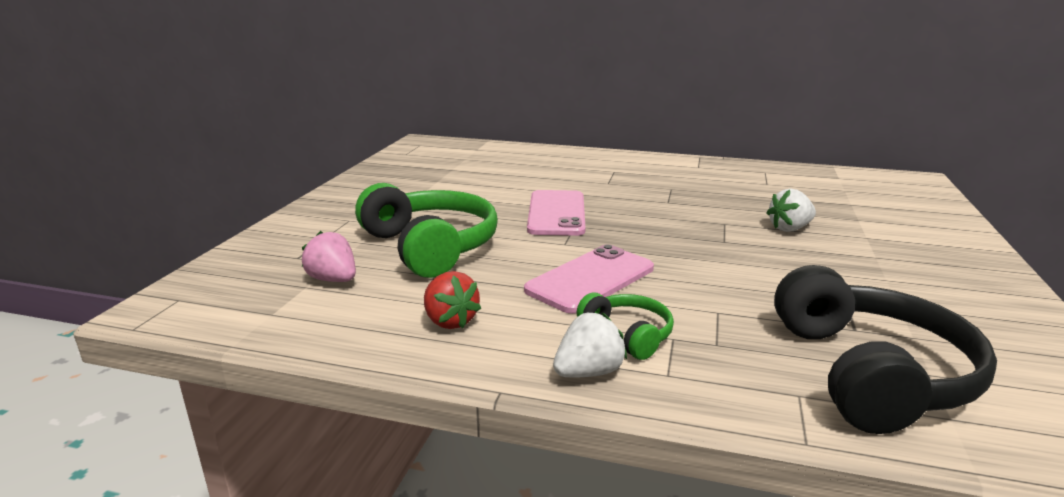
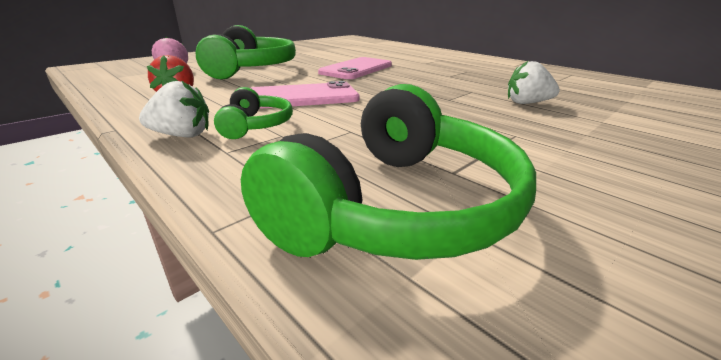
camera: 30 degrees right, 5 degrees up
(869, 373) = (396, 205): black headphones -> green headphones

